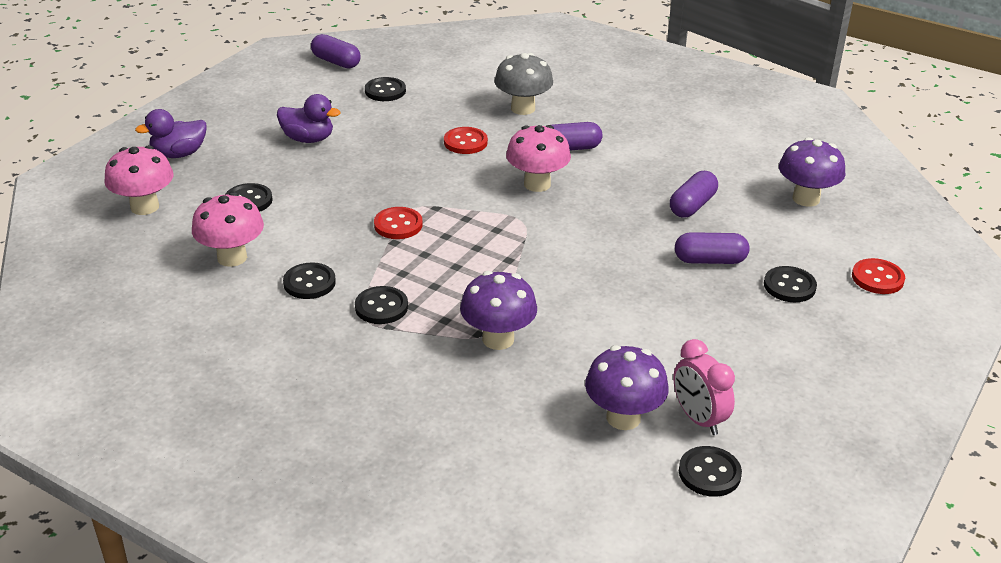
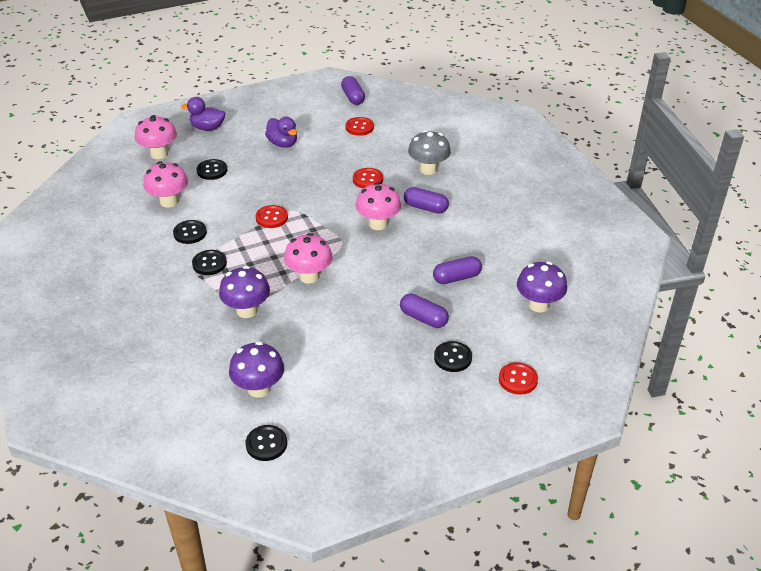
camera: 35 degrees right, 5 degrees up
(385, 91) = (359, 127): black button -> red button
(527, 270) = (309, 276): none -> pink mushroom
(698, 419) = (298, 410): pink clock -> none

